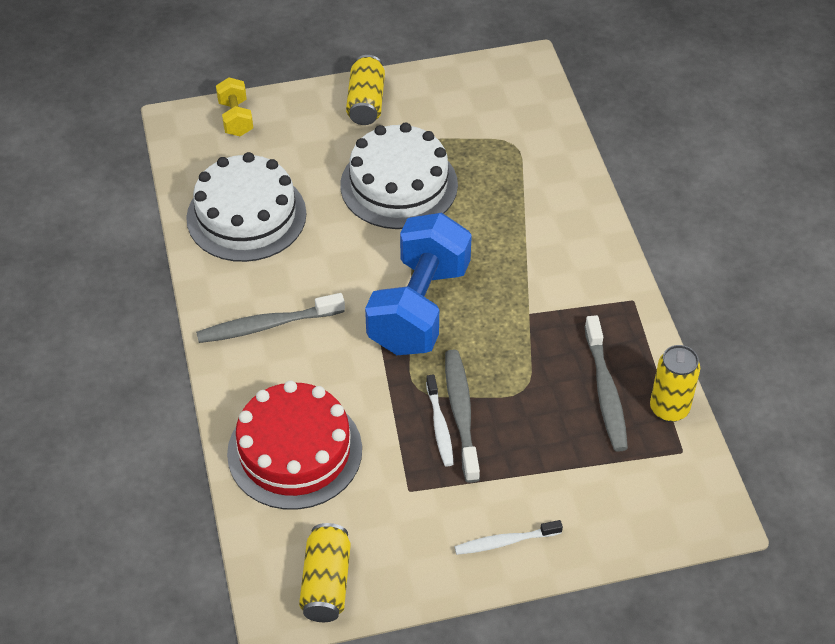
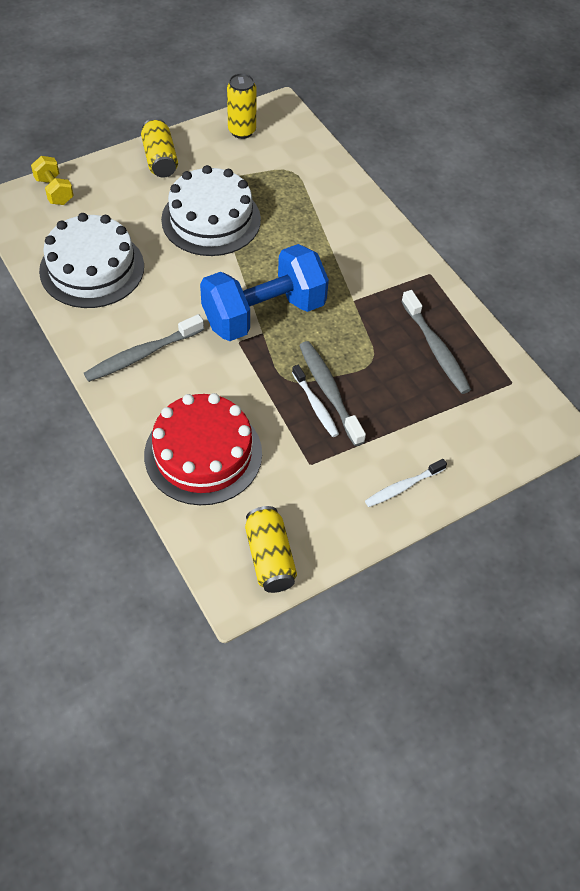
camera: 20 degrees left, 5 degrees up
(419, 308) = (264, 314): blue dumbbell -> blue dumbbell turned 60 degrees clockwise
(669, 408) = (489, 351): yellow can -> yellow can (242, 131)

